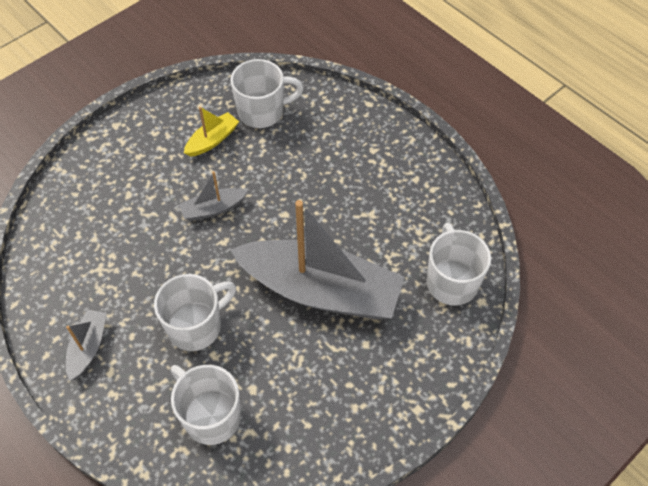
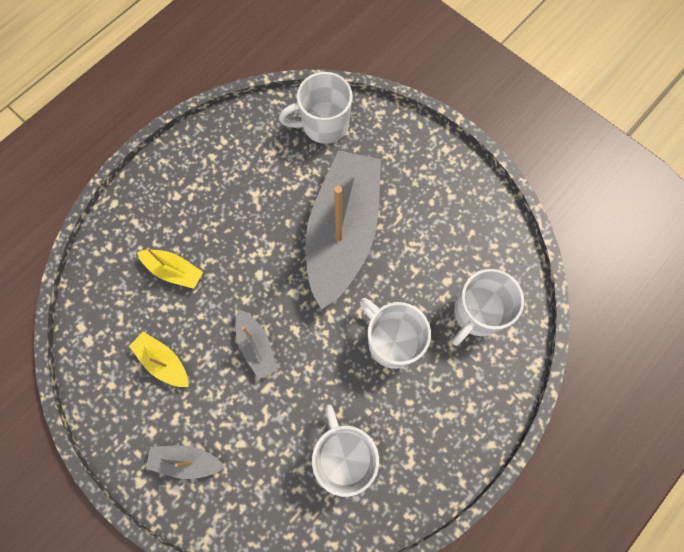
camera: 95 degrees left, 15 degrees up
(88, 347) = (427, 443): grey boat -> grey boat (186, 461)
(262, 112) = (122, 312): white mug -> white mug (344, 456)
(296, 148) = (174, 271): none -> yellow boat

